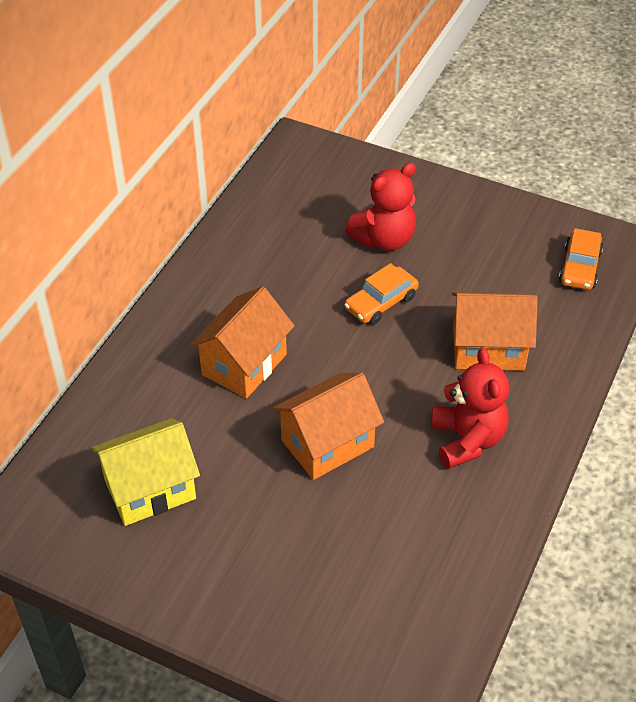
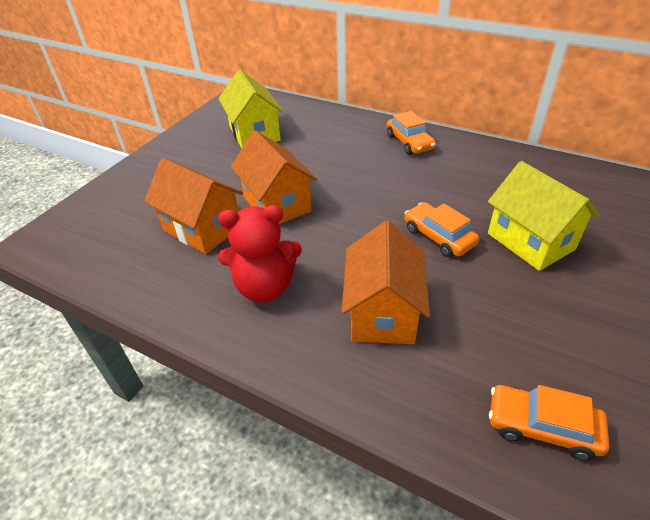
camera: 95 degrees right, 5 degrees down
(194, 314) = (409, 142): none -> orange car
(244, 364) = (360, 164): orange house -> orange house (202, 228)
(384, 239) = (530, 241): red teddy bear -> yellow house

